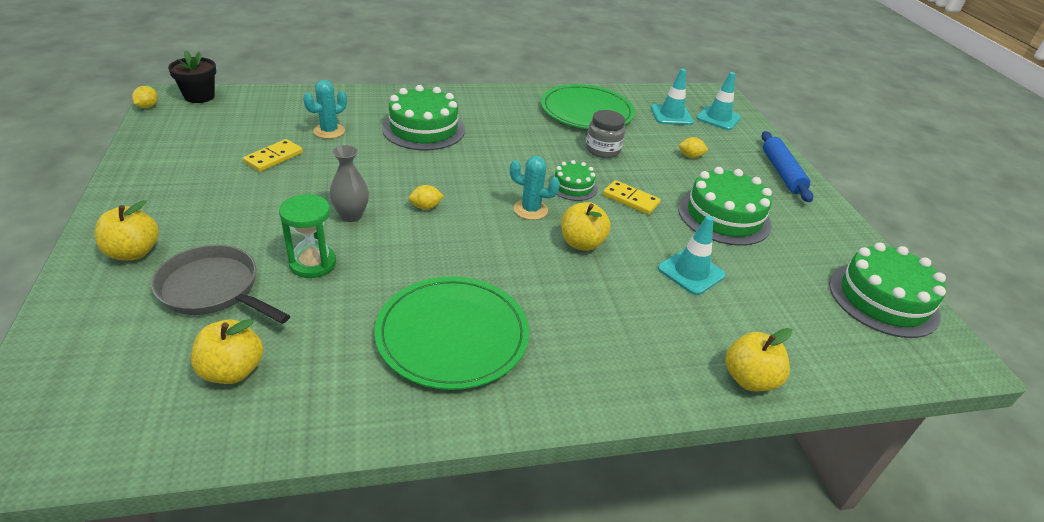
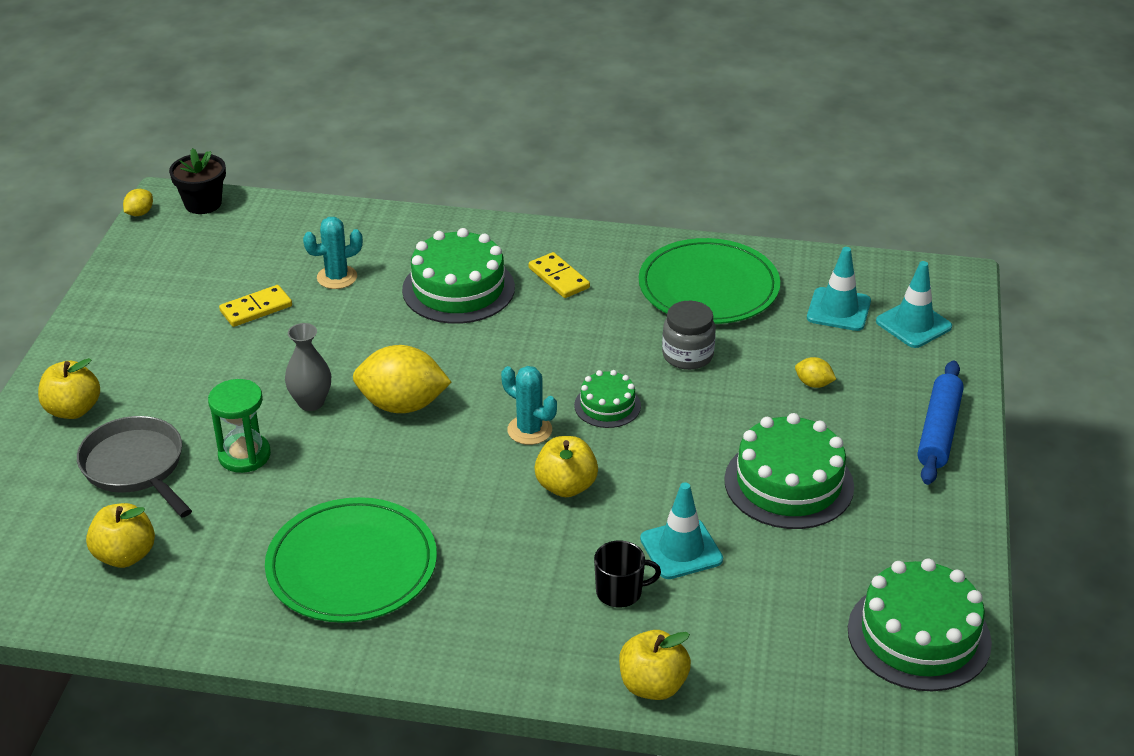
camera: 25 degrees right, 0 degrees up
(426, 207) = (402, 405): yellow lemon -> yellow lemon, size x2.23
(630, 199) = (674, 437): yellow domino -> yellow domino (559, 278)
(673, 311) = (620, 592): none -> black mug

